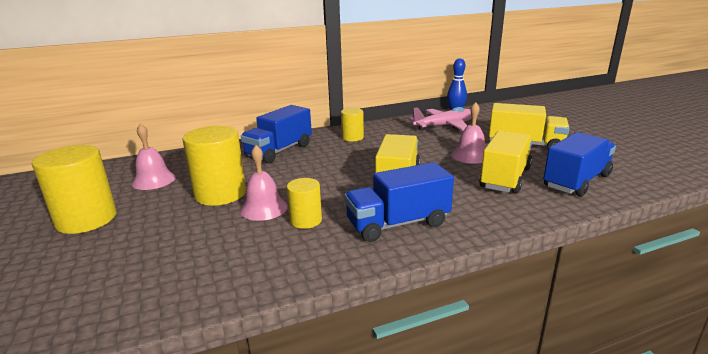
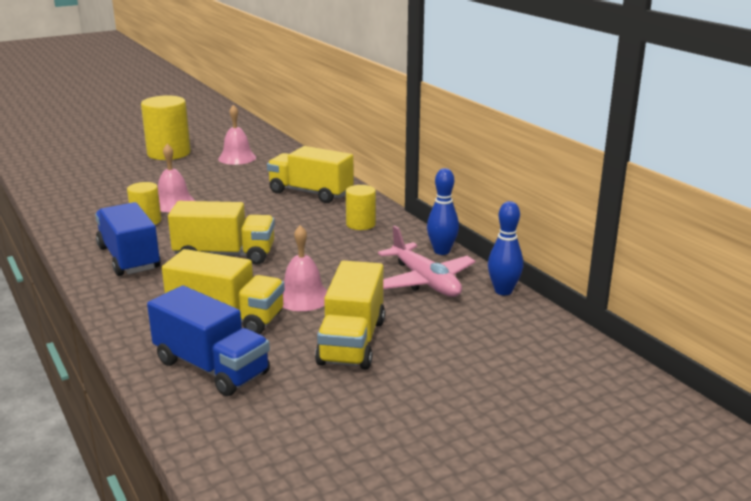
camera: 80 degrees right, 0 degrees up
(220, 194) = (205, 184): yellow cylinder -> none
(279, 151) = (310, 193): blue truck -> yellow truck
(403, 120) = (441, 251): none -> blue bowling pin

